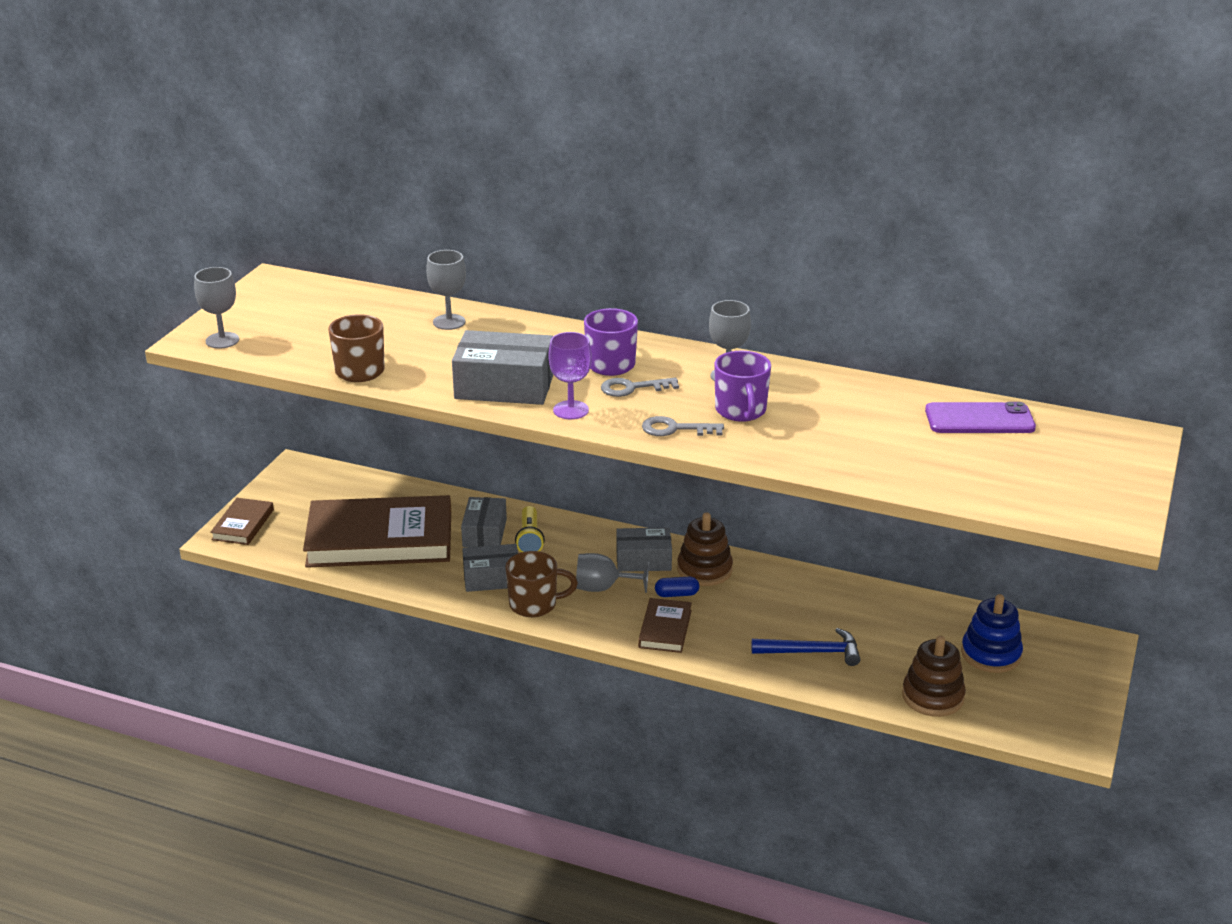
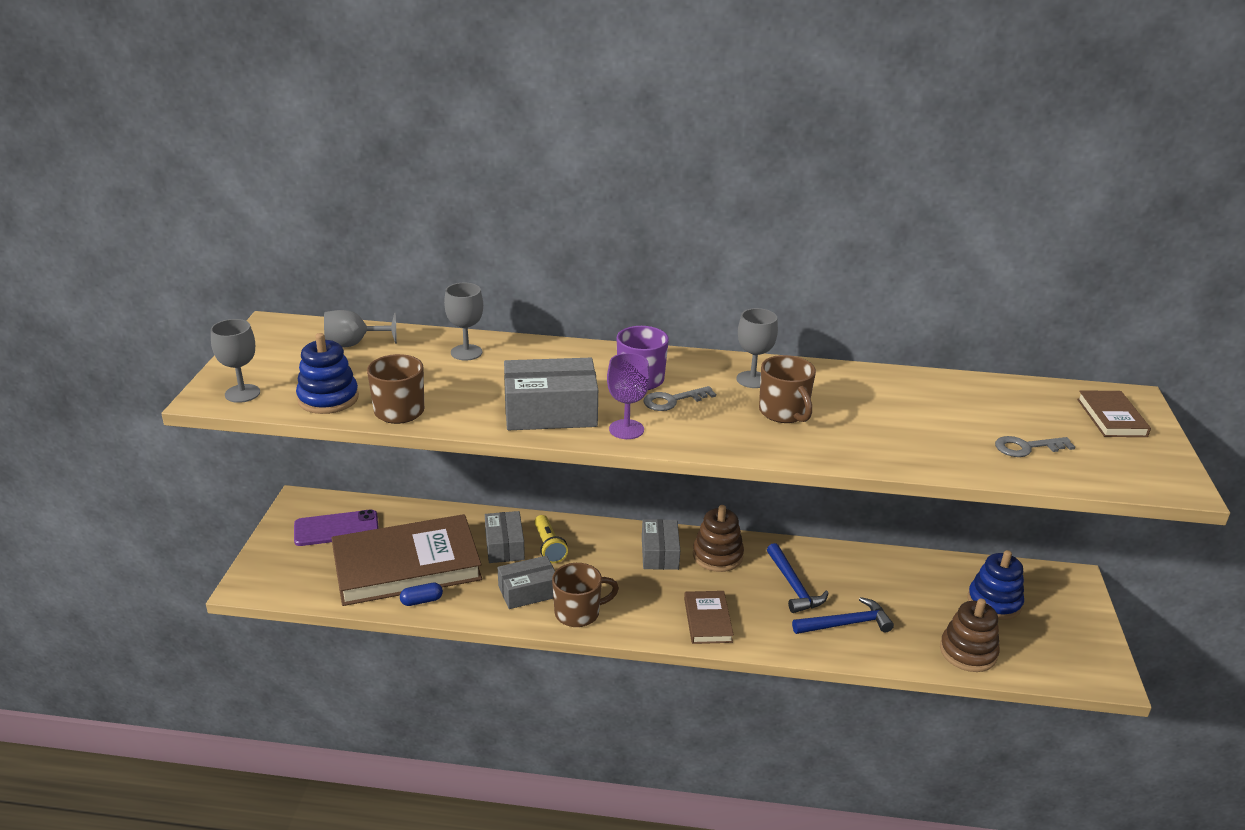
camera: 15 degrees left, 0 degrees up
(243, 525) = (265, 569): brown book -> brown book (1111, 417)
(299, 353) = (328, 398): none -> blue stacking toy
(603, 588) = (635, 587): grey goblet -> grey goblet (353, 344)
(643, 560) = (660, 553): grey box -> grey box turned 75 degrees counterclockwise
(675, 429) = (734, 437): grey key -> grey key (1026, 447)
(676, 594) = (703, 583): blue capsule -> blue capsule (421, 601)
(741, 411) = (784, 412): purple mug -> brown mug
(773, 609) = (793, 586): none -> blue hammer
(979, 419) = (993, 397): purple phone -> purple phone (336, 528)

